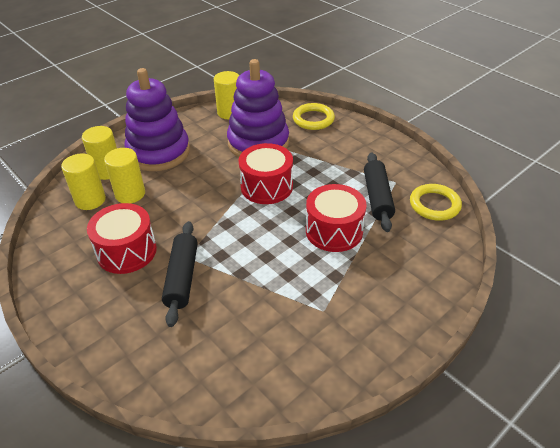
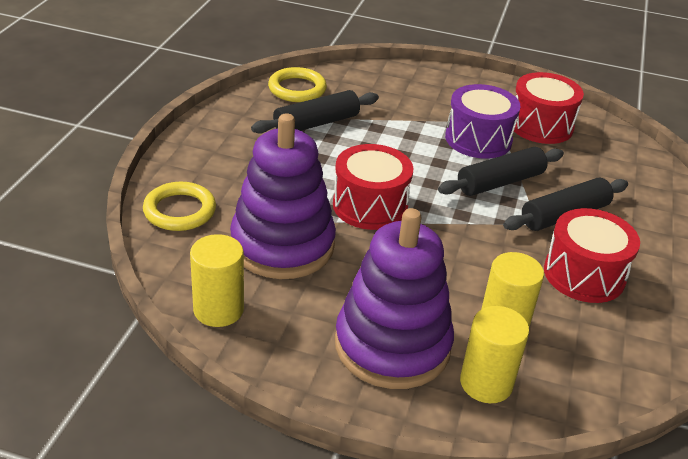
camera: 125 degrees left, 5 degrees down
(90, 200) = (555, 363): yellow cylinder -> none
(244, 262) = (500, 182): none -> black rolling pin
(306, 280) = (478, 139): none -> purple drum
(334, 231) = (396, 139): red drum -> red drum (540, 125)

